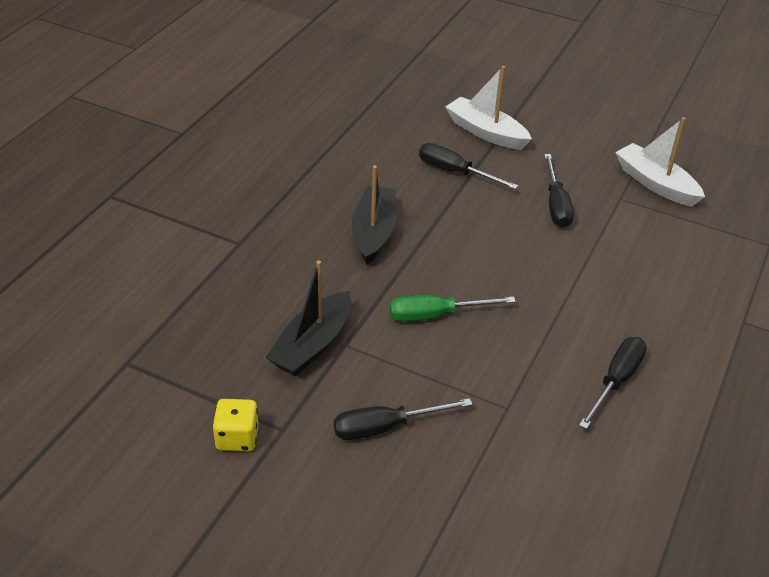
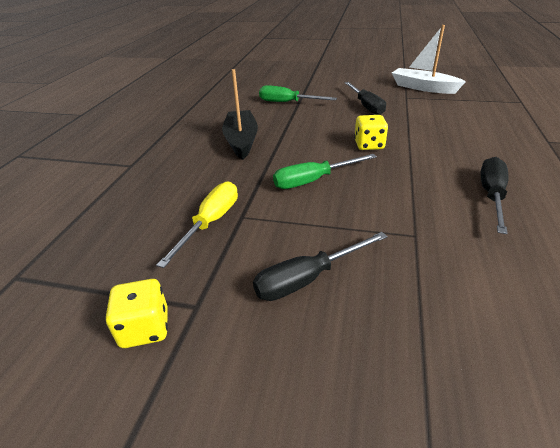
camera: 10 degrees left, 5 degrees down
(312, 345) = (211, 222): black boat -> yellow screwdriver
(455, 172) = (287, 102): black screwdriver -> green screwdriver
(486, 132) = (298, 83): white boat -> none
(523, 276) = (369, 145): none -> yellow dice

